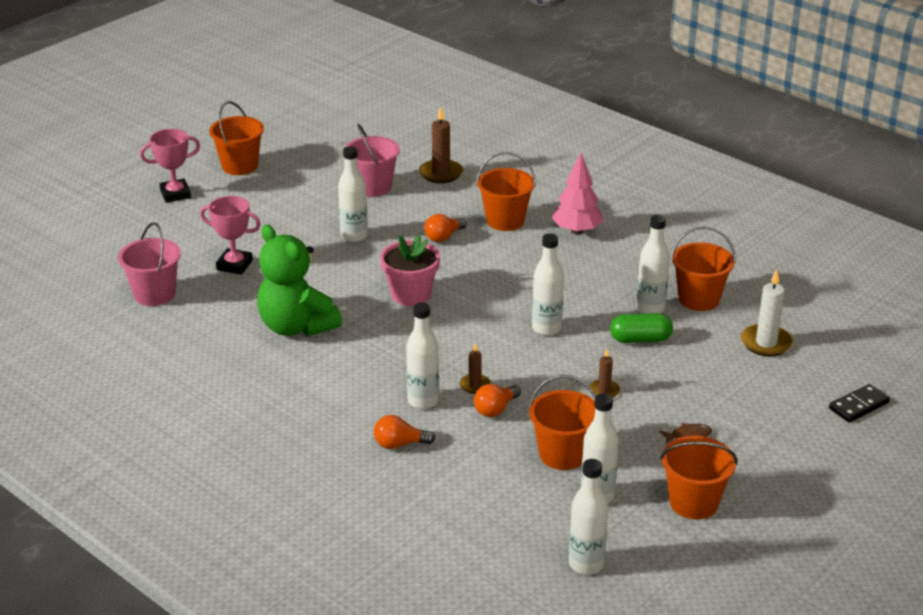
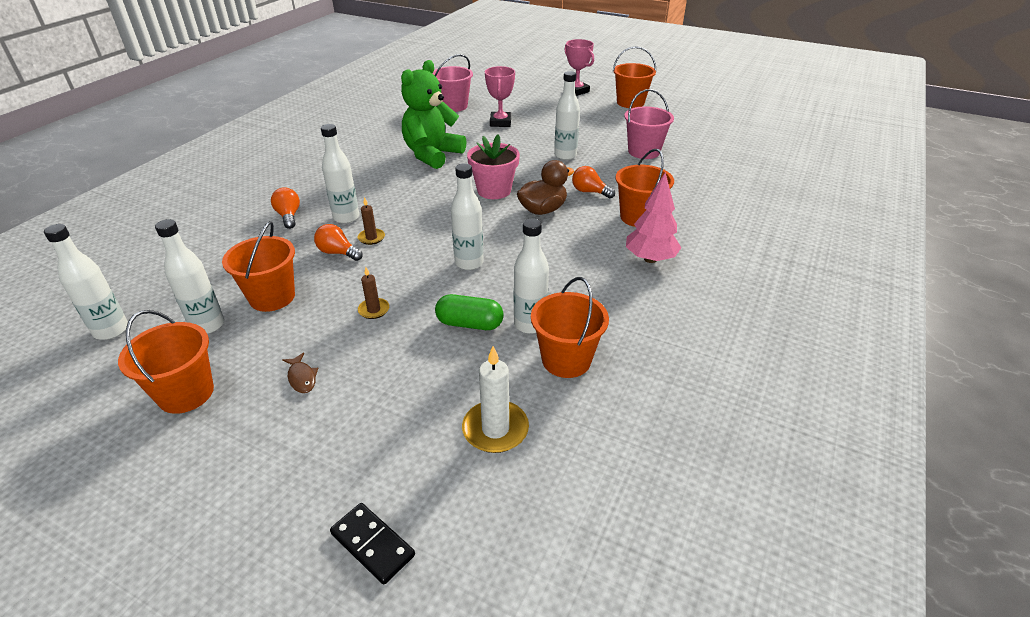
camera: 75 degrees right, 5 degrees up
(441, 173) = (692, 176): brown candle -> none
(466, 271) = (543, 210): none -> brown duck
(640, 339) = (469, 324): green capsule -> green capsule turned 60 degrees counterclockwise

